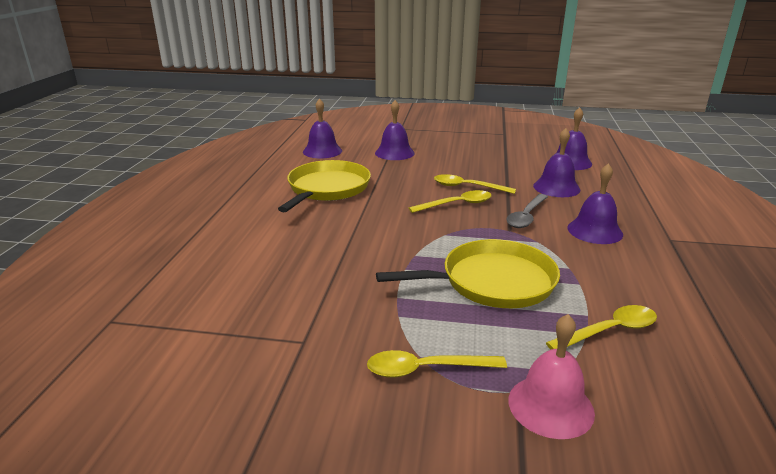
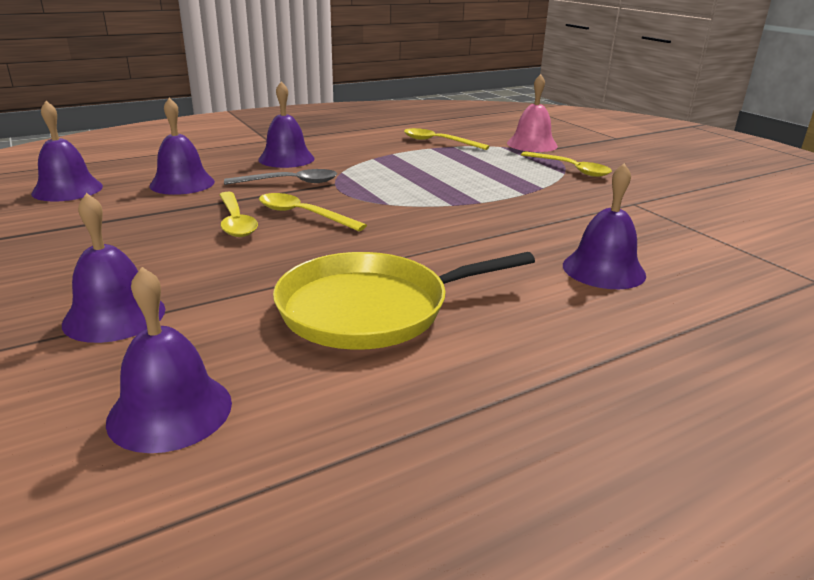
camera: 130 degrees left, 0 degrees up
(257, 255) = (603, 269): none -> purple bell
(492, 282) = (440, 173): yellow pan -> none

